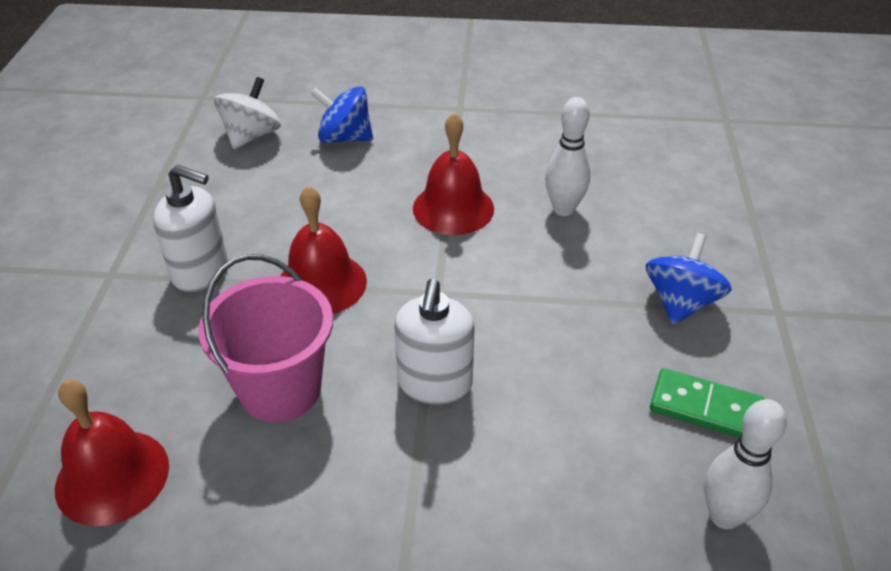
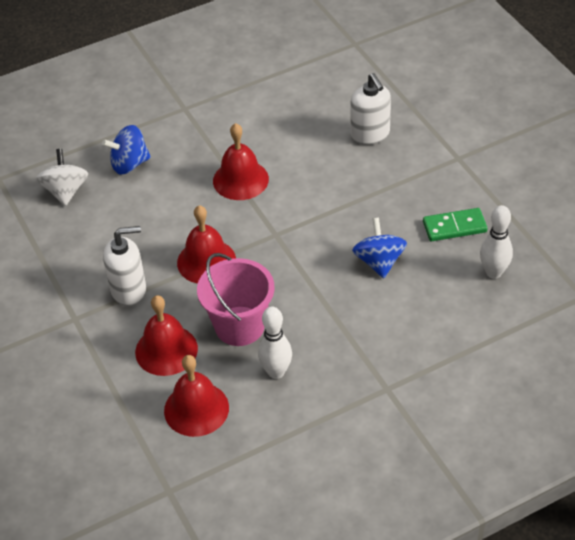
camera: 30 degrees left, 5 degrees up
(163, 370) = (166, 350): none -> red bell
(435, 384) = (316, 282): white soap dispenser -> white soap dispenser (370, 134)
(563, 209) = (304, 150): white bowling pin -> white bowling pin (276, 372)
(681, 302) = (407, 177): blue spinning top -> blue spinning top (379, 262)

